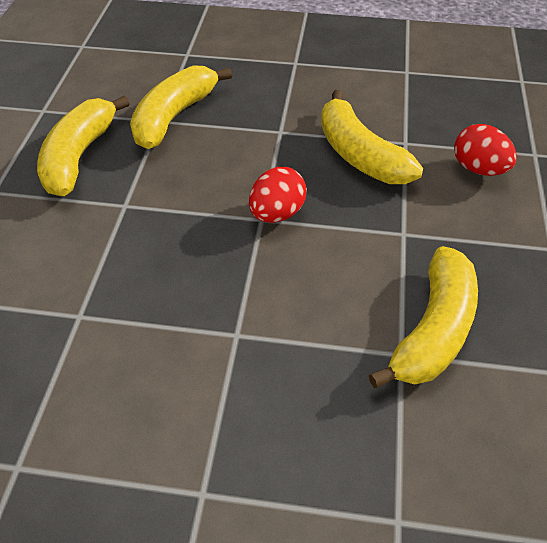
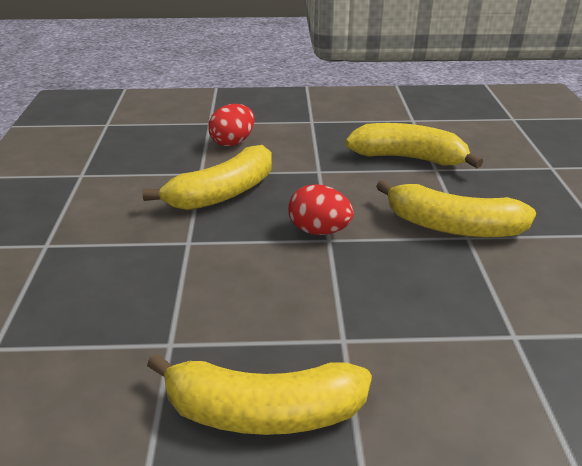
camera: 100 degrees left, 15 degrees down
(174, 116) = (161, 330): yellow banana -> yellow banana (452, 226)

